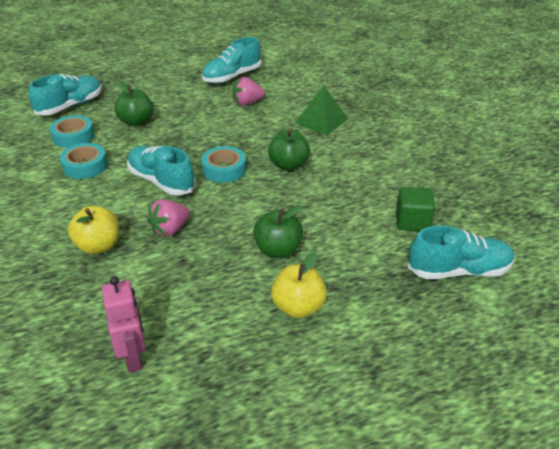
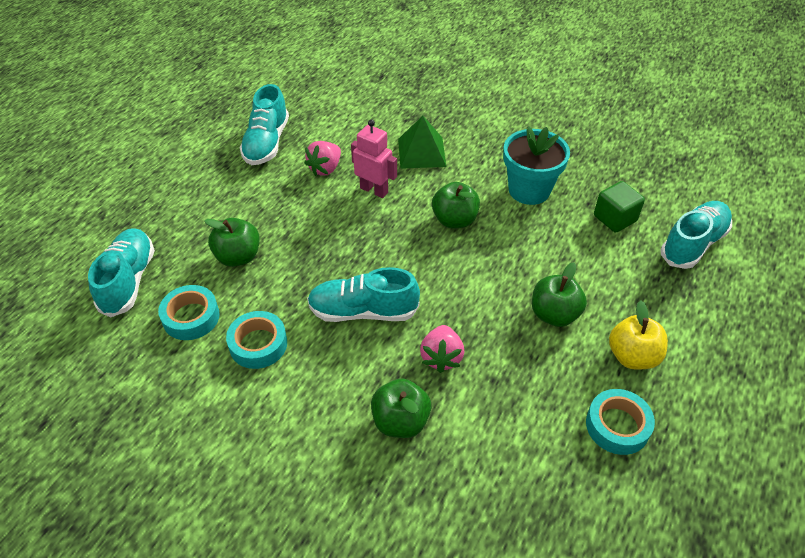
camera: 40 degrees left, 10 degrees up
(98, 246) = (400, 421): yellow apple -> green apple
(133, 357) = (576, 499): pink robot -> pink robot (374, 190)
(224, 169) = (404, 260): turquoise tape -> turquoise tape (617, 426)
(368, 174) = (529, 190): none -> turquoise flower pot

